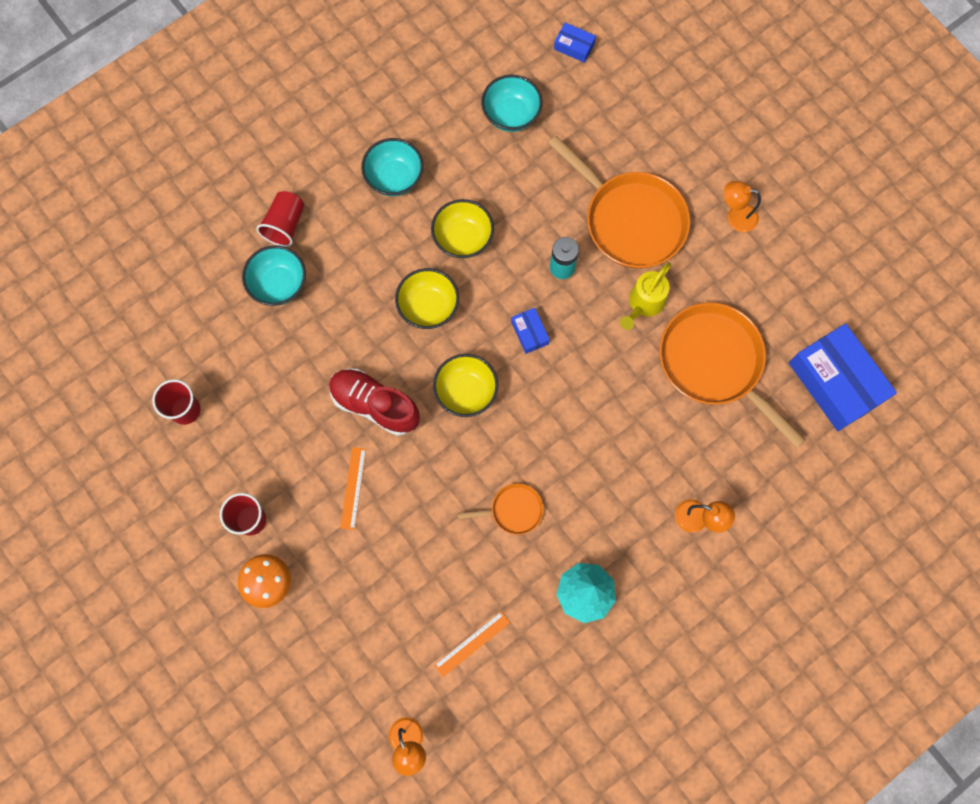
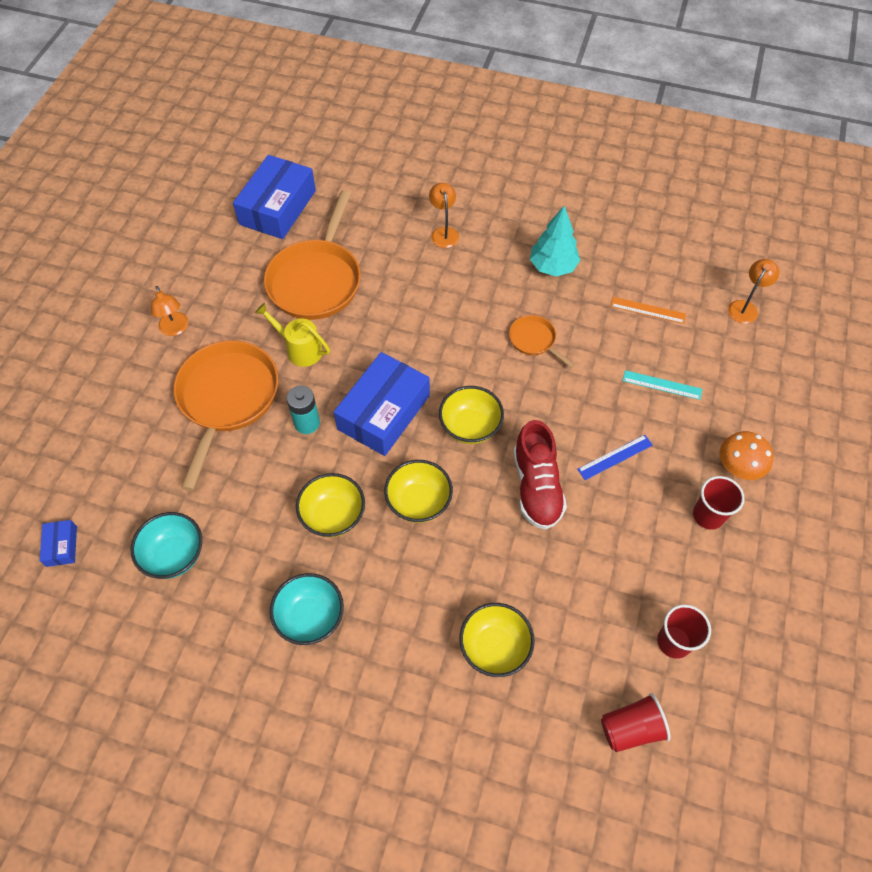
camera: 125 degrees left, 15 degrees down
(279, 284) = (494, 647): turquoise bowl -> yellow bowl
(285, 225) = (431, 688): red cup -> red cup (631, 728)
(353, 488) = (615, 457): orange ruler -> blue ruler
(388, 587) = (662, 385): none -> turquoise ruler
(529, 333) = (384, 412): blue box -> blue box, size x2.25
(643, 304) = (299, 349): yellow watering can -> yellow watering can turned 150 degrees counterclockwise

